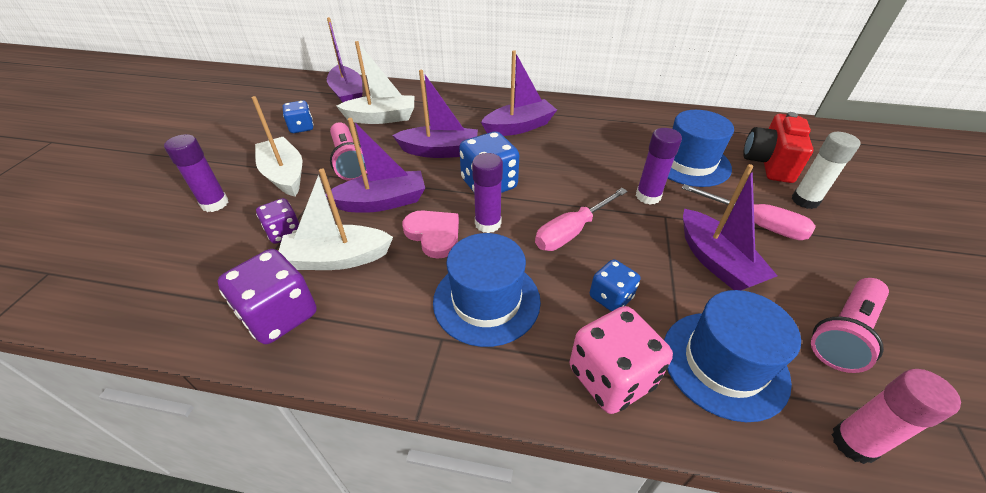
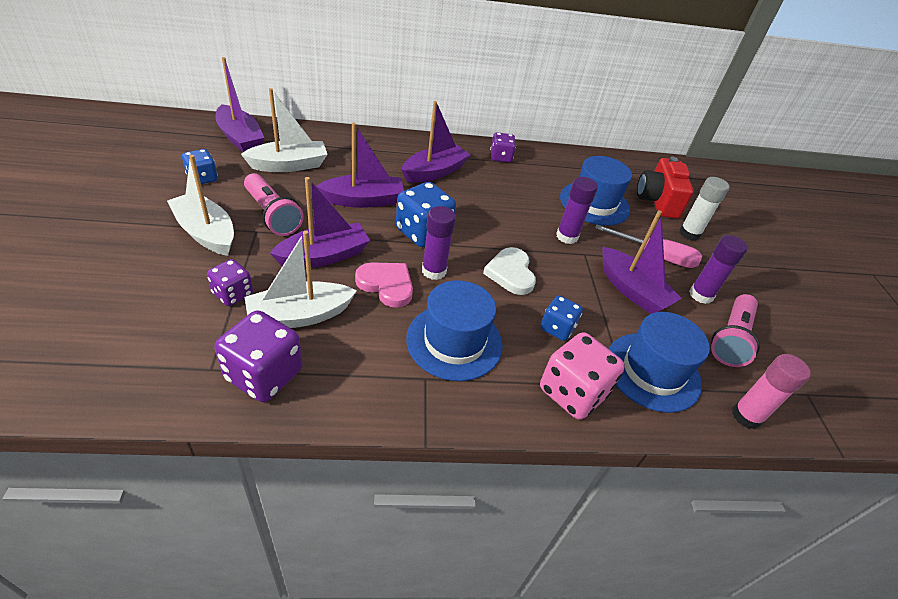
camera: 20 degrees left, 0 degrees up
(215, 203) = (139, 269): purple glue stick -> purple glue stick (701, 295)
(572, 231) = (510, 273): pink screwdriver -> white heart
(593, 114) = (500, 157): none -> purple dice

